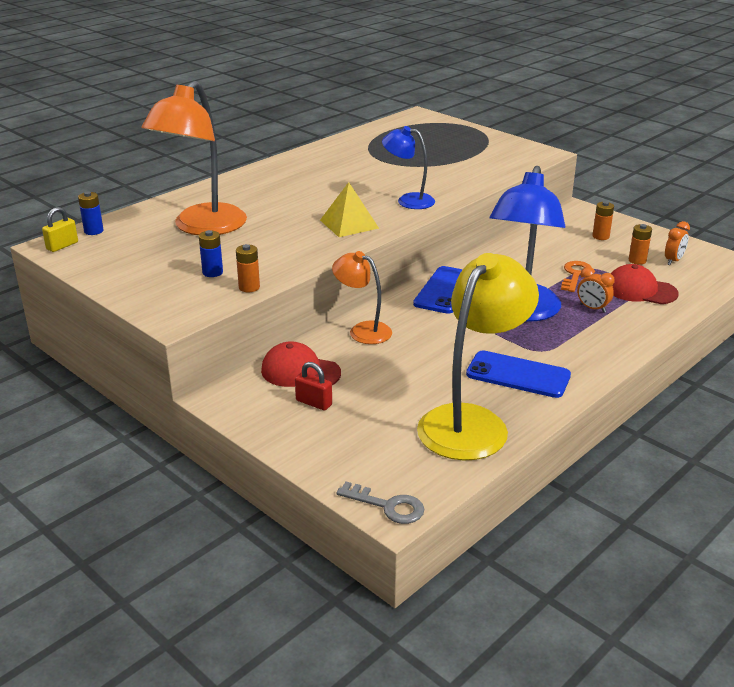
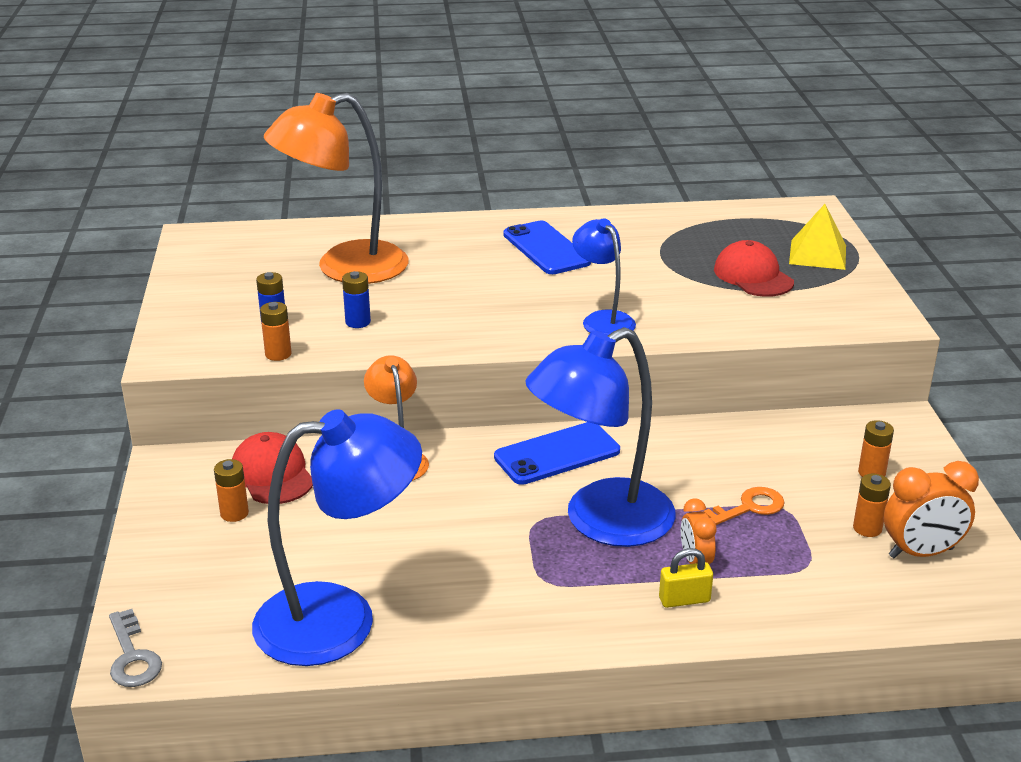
camera: 40 degrees right, 0 degrees up
(62, 246) = (201, 240): yellow padlock -> yellow padlock (684, 600)
(93, 231) = (249, 234): blue battery -> blue battery (358, 322)
(314, 403) = (234, 513): red padlock -> orange battery
(349, 224) = (490, 323): yellow pyramid -> yellow pyramid (818, 254)
(472, 422) = (340, 619): yellow lamp -> blue lamp
(518, 375) = (472, 595): blue phone -> blue phone (546, 248)
(640, 290) = (801, 569): red cap -> red cap (753, 276)
(673, 261) = (921, 553): orange clock -> orange clock, size x1.62

